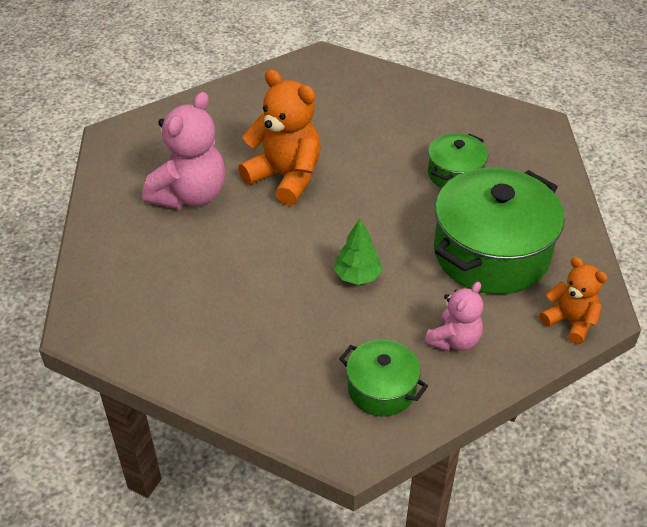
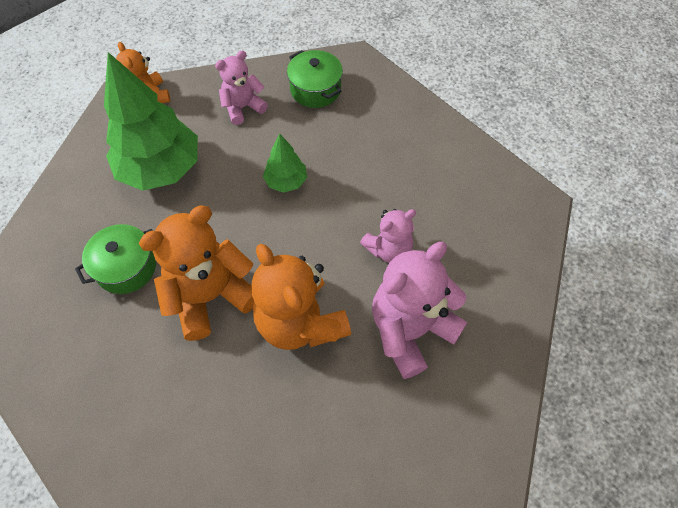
camera: 160 degrees left, 15 degrees up
(228, 246) = (388, 249): none -> pink teddy bear
(370, 174) = (210, 296): none -> orange teddy bear
(491, 253) = (161, 169): green pot -> green tree

